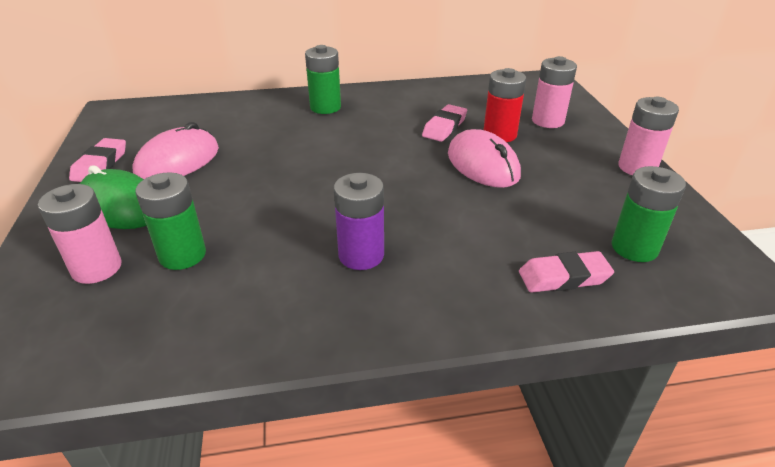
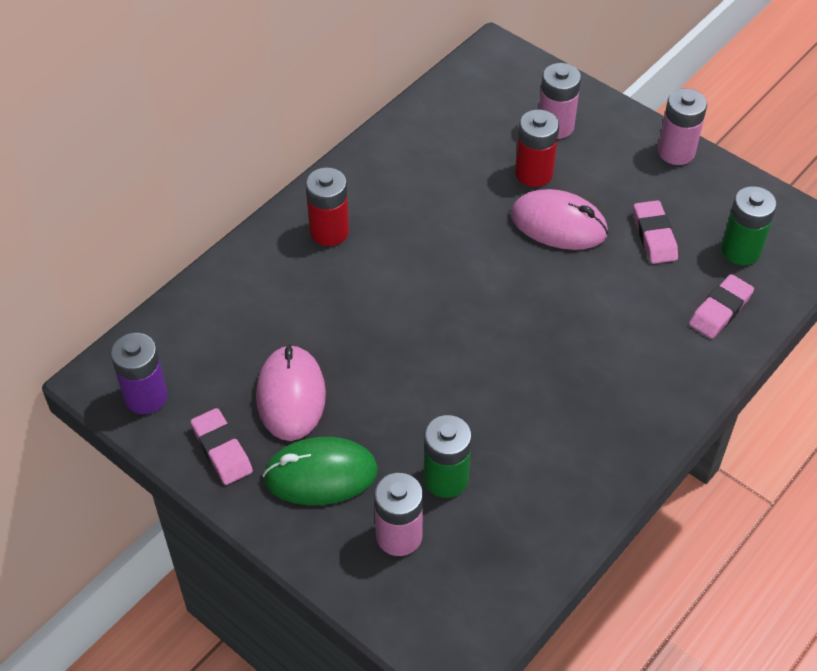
camera: 40 degrees left, 15 degrees up
(325, 107) = (329, 231): green battery -> red battery
(361, 255) = (573, 385): purple battery -> purple battery (146, 397)
(444, 127) = (476, 192): pink eraser -> pink eraser (654, 236)

